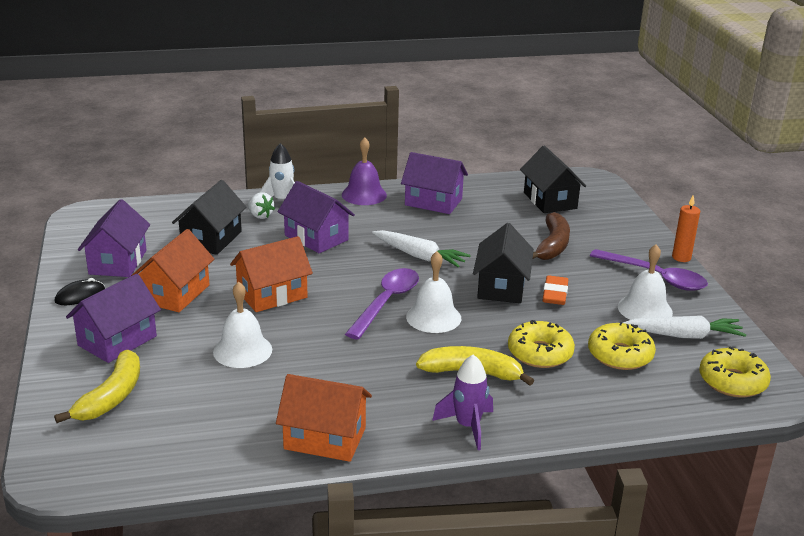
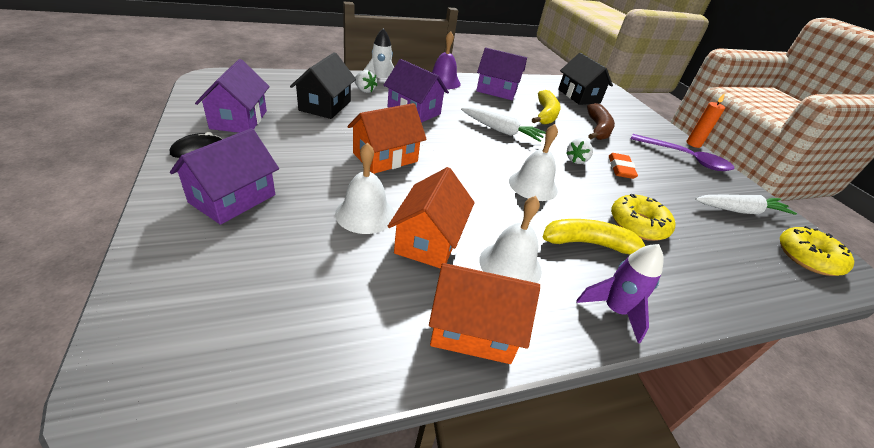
camera: 10 degrees left, 10 degrees up
(111, 396) = (220, 269): yellow banana -> yellow banana (545, 114)
(175, 294) = (294, 152): orange house -> orange house (429, 240)
(386, 302) = (488, 169): purple spoon -> none
(501, 287) = (576, 160): black house -> white strawberry
(620, 355) = (703, 228): yellow donut -> none
(645, 309) = (695, 185): white bell -> white bell (510, 265)

